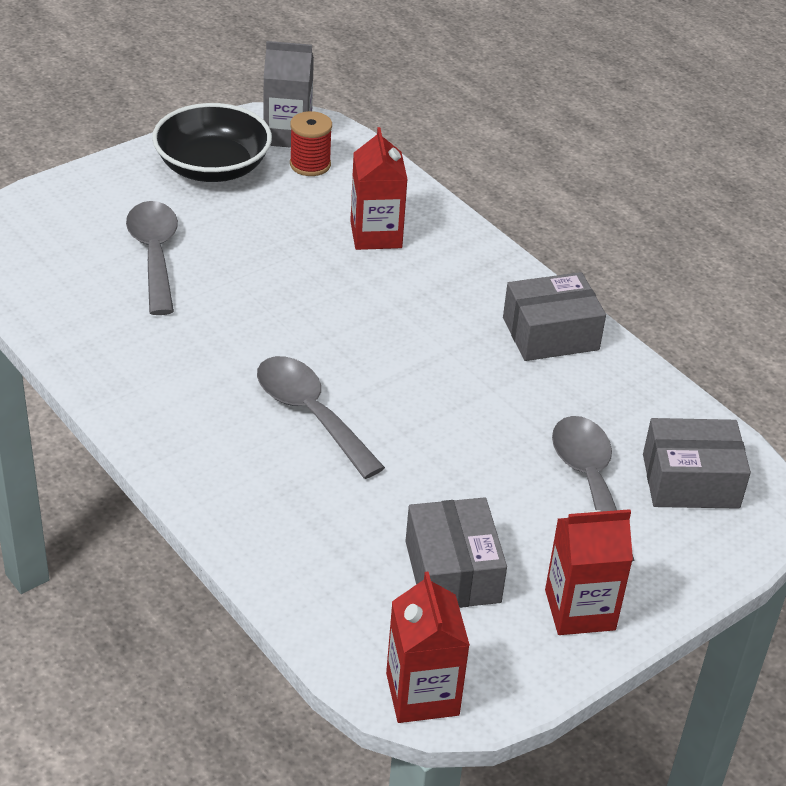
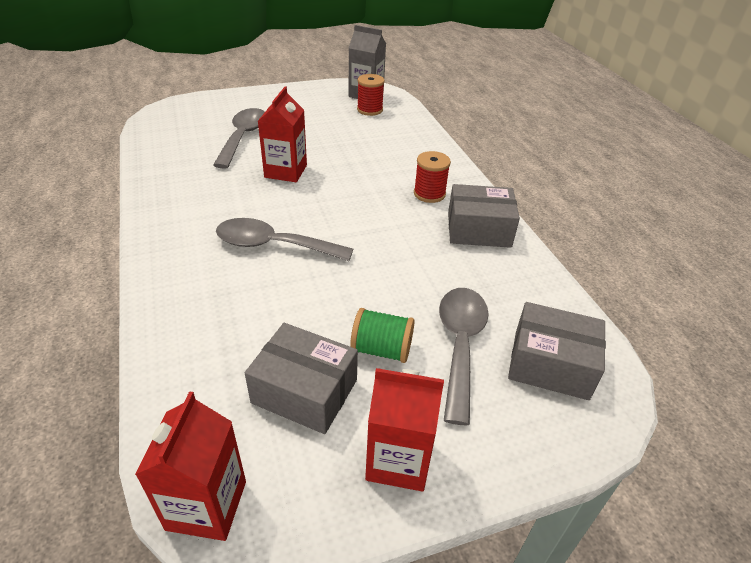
camera: 20 degrees right, 0 degrees up
(213, 167) = (311, 102): black bowl -> none
(310, 414) = (273, 245): grey spoon -> grey spoon turned 60 degrees counterclockwise
(376, 235) = (388, 150): red carton -> red carton (285, 171)
(452, 572) = (304, 391): grey box -> grey box turned 75 degrees counterclockwise
(466, 294) = (429, 194): none -> red spool
(509, 508) = (381, 349): none -> green spool

